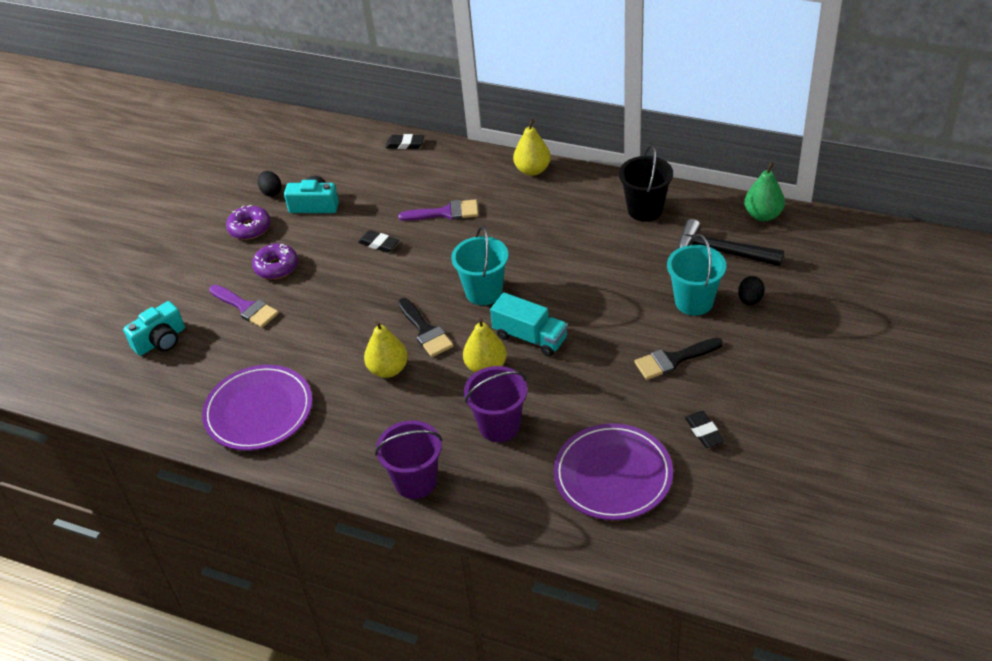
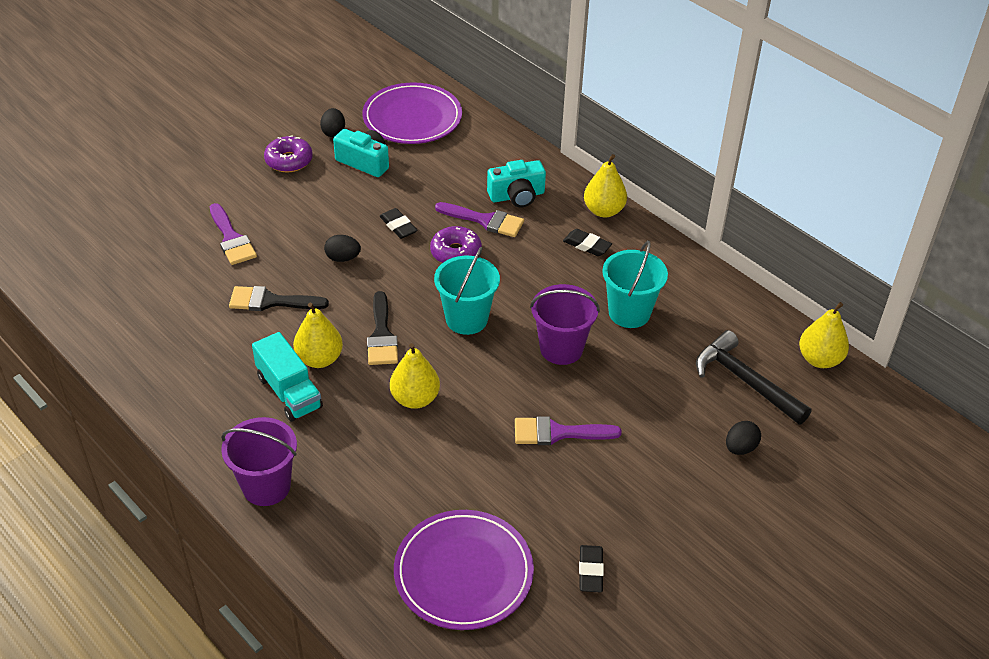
camera: 20 degrees right, 0 degrees up
(161, 340) = (134, 238): turquoise camera -> turquoise camera (517, 196)
(258, 411) = (172, 347): purple plate -> purple plate (412, 118)
(276, 267) = (286, 209): purple donut -> purple donut (456, 253)
(351, 286) = (343, 258): none -> black egg
(405, 144) = (493, 134): black eraser -> black eraser (587, 245)
(499, 426) = (386, 466): purple bucket -> purple bucket (561, 348)
(530, 337) = (480, 387): turquoise truck -> turquoise truck (289, 392)
(612, 345) = (558, 433): none -> purple brush
(645, 209) = (693, 300): black bucket -> none
(673, 360) = (612, 477): black brush -> black brush (271, 301)
(694, 302) = (677, 423): turquoise bucket -> turquoise bucket (629, 313)
(763, 215) = (819, 359): green pear -> yellow pear

